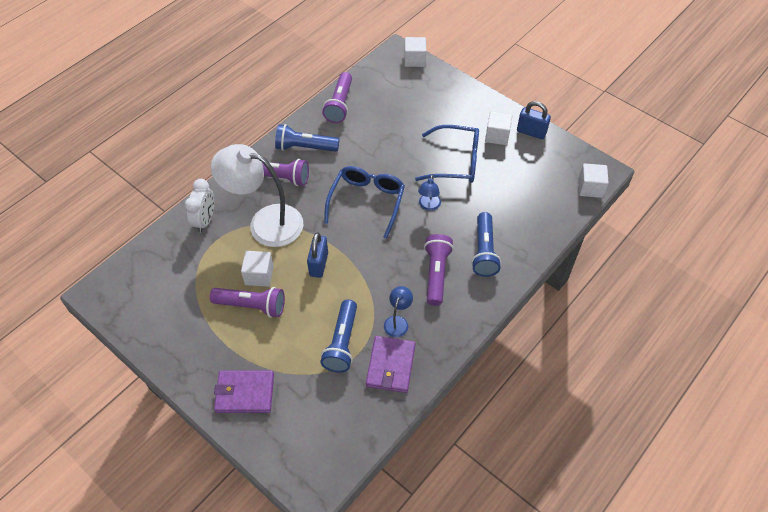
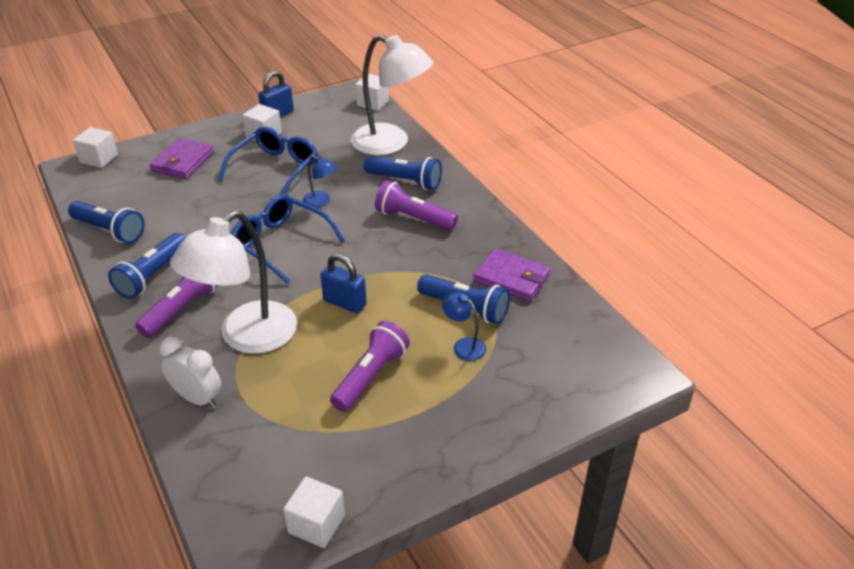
camera: 70 degrees left, 15 degrees down
(245, 393) = (497, 408): purple wallet -> purple wallet (182, 161)
(259, 275) = (327, 360): white cube -> white cube (316, 524)
(339, 105) = (110, 231): purple flashlight -> blue flashlight
(398, 322) = (459, 260): blue lamp -> blue lamp (464, 345)
(534, 223) = (391, 143): none -> white lamp

